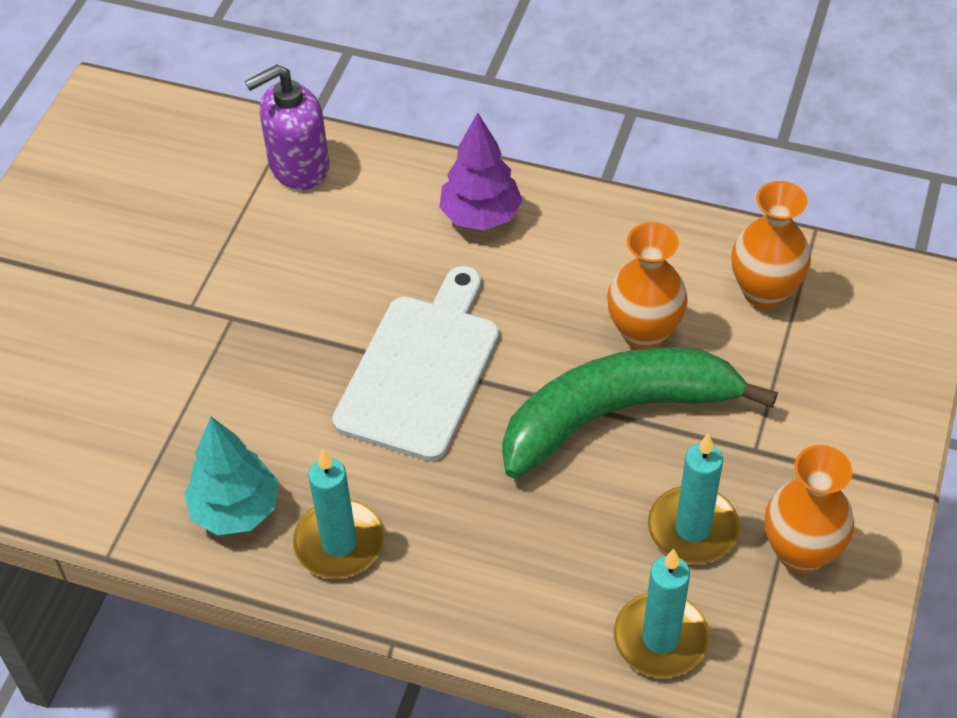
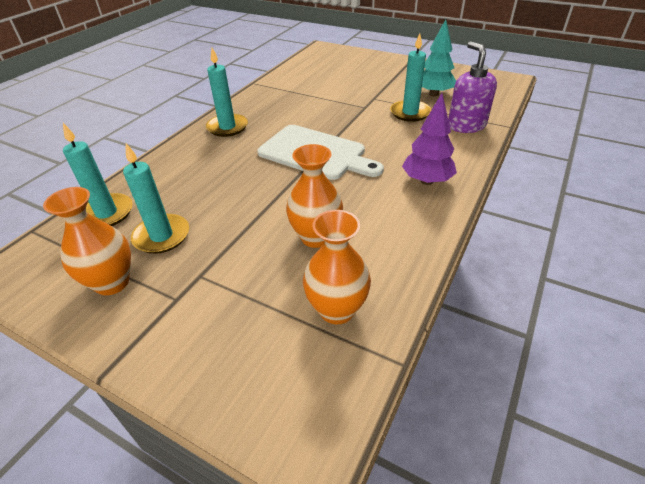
camera: 100 degrees right, 10 degrees down
(235, 510) = (258, 106): turquoise tree -> turquoise tree (433, 94)
(254, 245) = (410, 113): none -> turquoise candle
(617, 414) = (257, 217): green banana -> none

